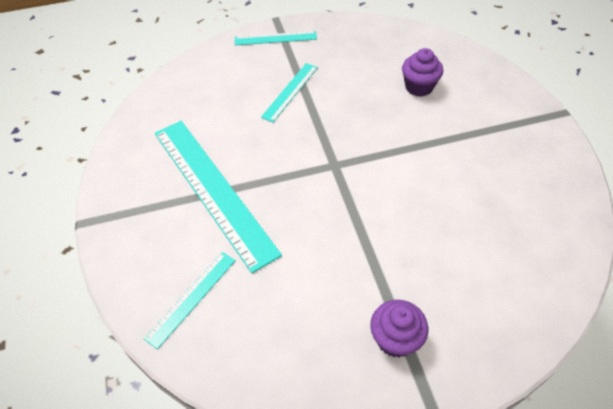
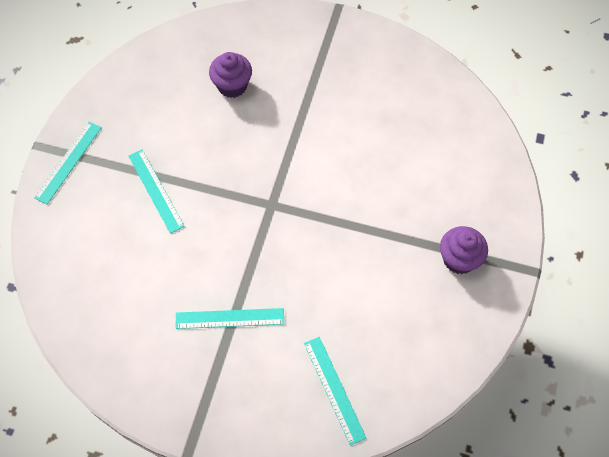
camera: 60 degrees left, 10 degrees up
(213, 190) = (230, 318): turquoise ruler -> turquoise ruler, size x0.49

